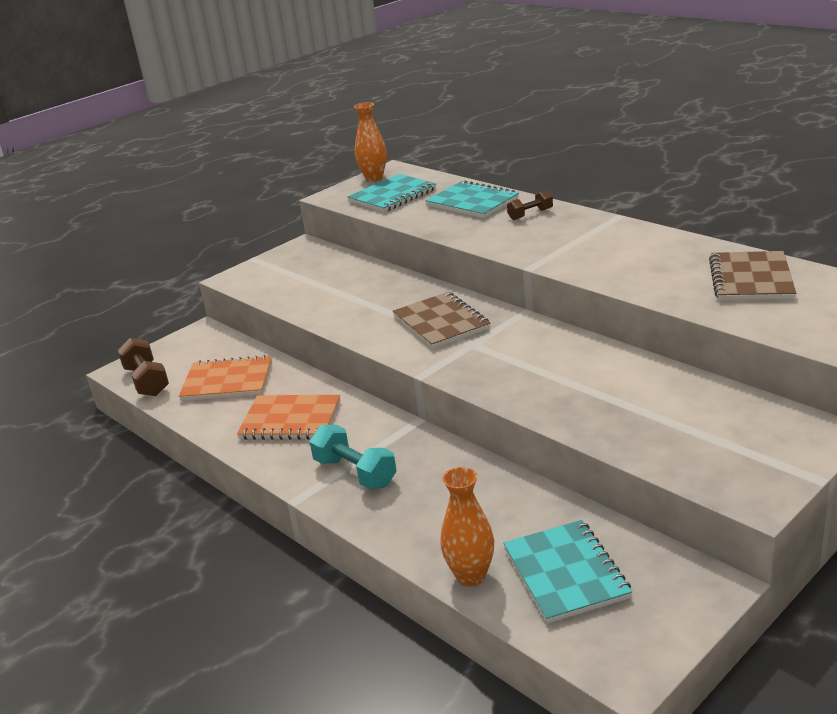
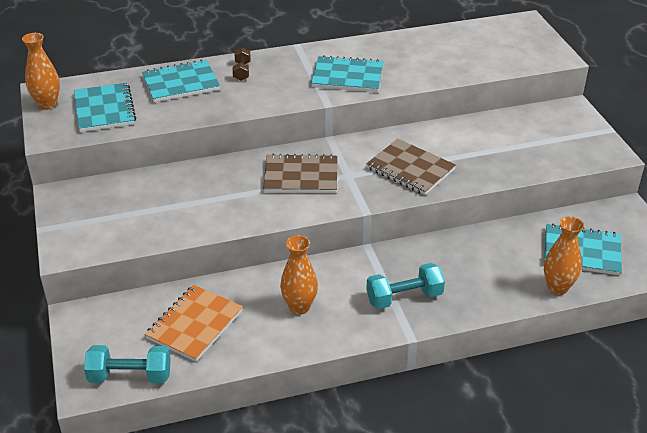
camera: 65 degrees left, 10 degrees up
(147, 381) = (130, 376): brown dumbbell -> turquoise dumbbell
(290, 420) = (299, 307): orange notebook -> orange vase
(597, 257) = (347, 76): none -> turquoise notebook
(751, 279) = (443, 47): brown notebook -> brown notebook (410, 169)

